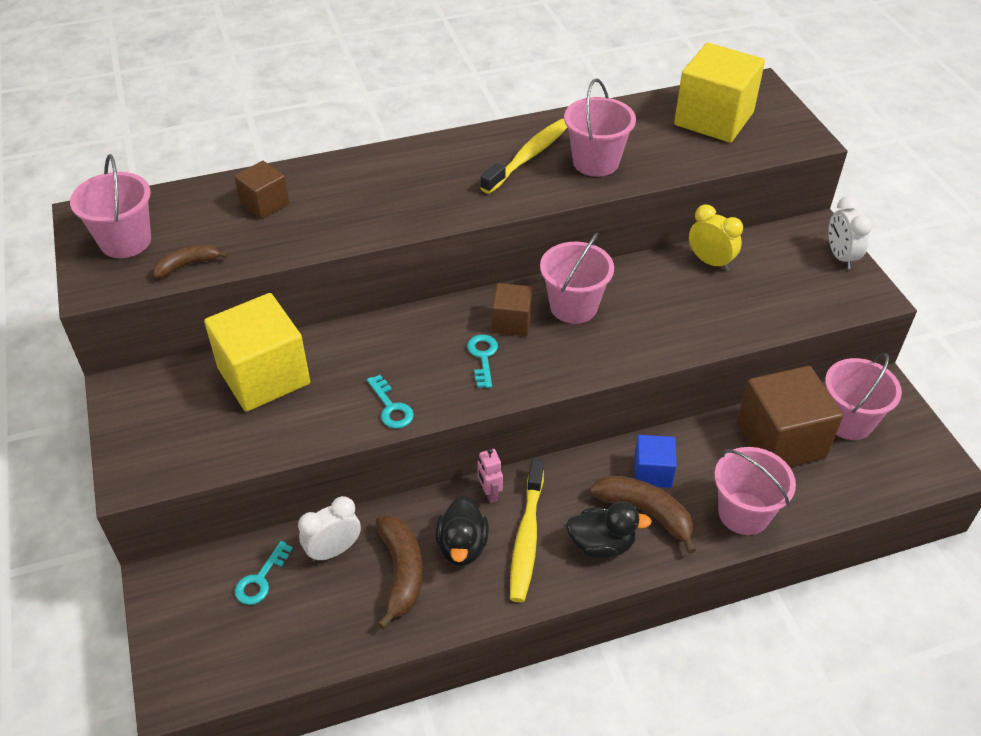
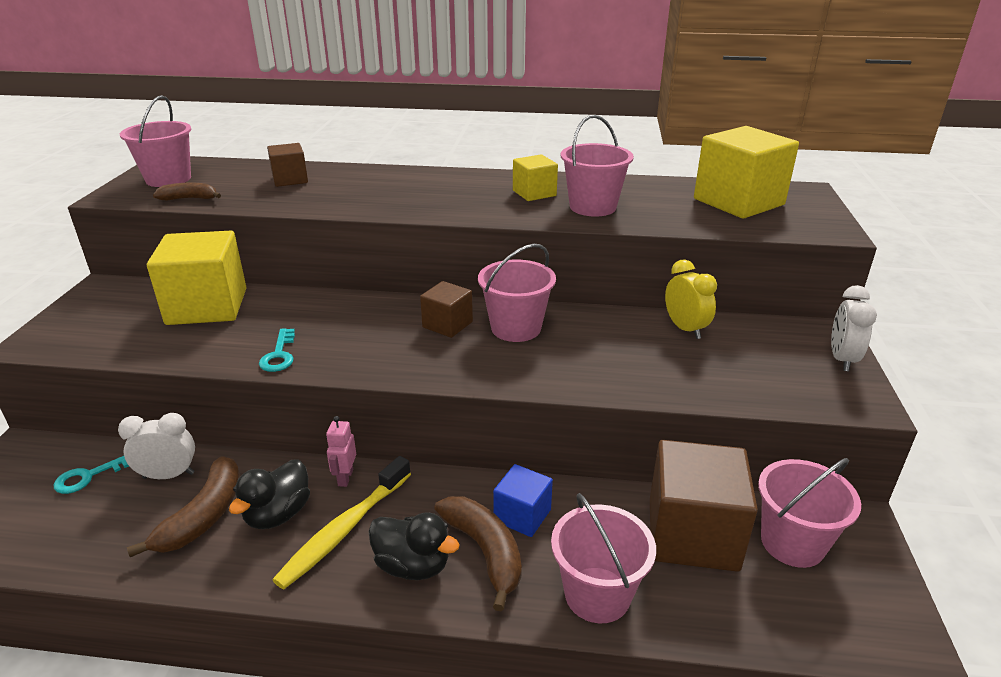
camera: 25 degrees right, 15 degrees down
(483, 357) = (396, 342): turquoise key -> none
(528, 156) = (534, 193): yellow toothbrush -> yellow cube

